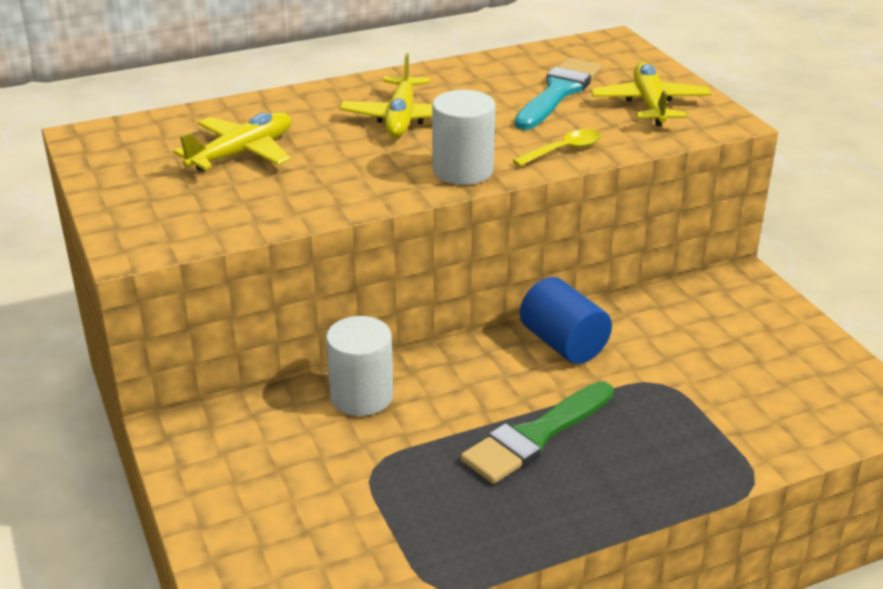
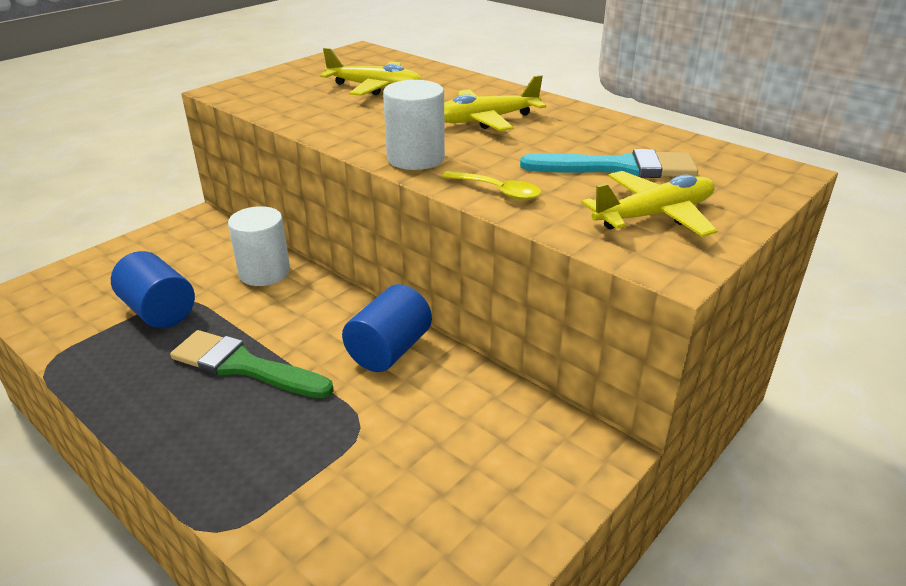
camera: 65 degrees right, 0 degrees up
(386, 487) = (158, 311): none -> blue cylinder

